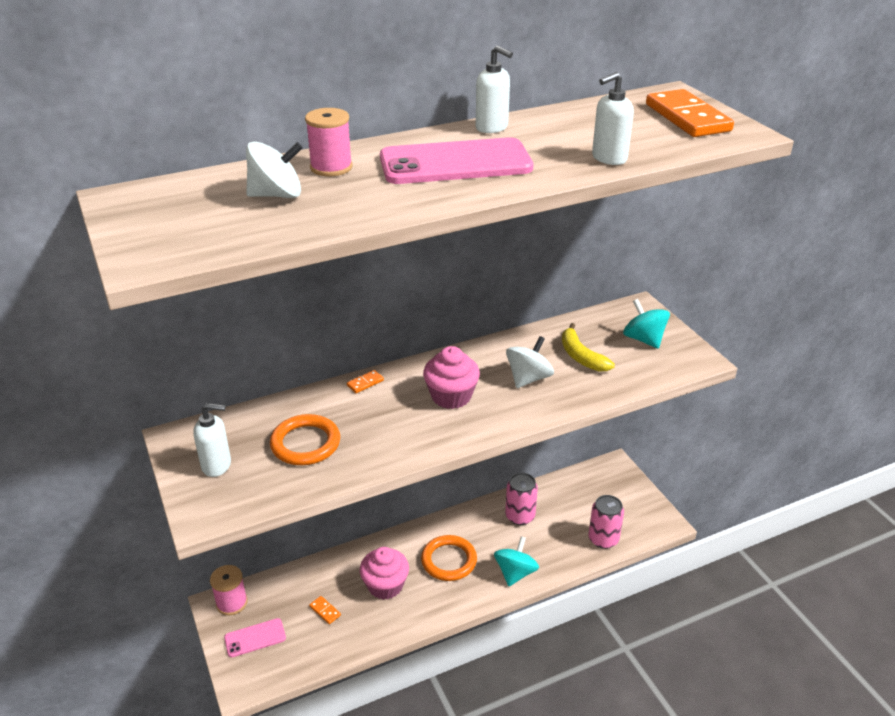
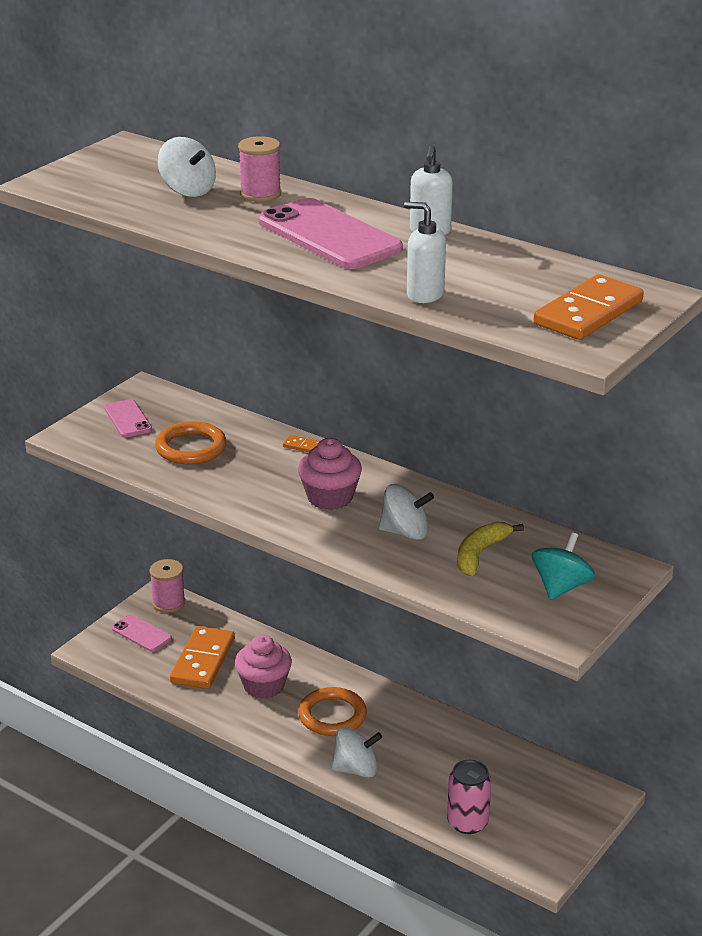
camera: 60 degrees right, 5 degrees down
(217, 465) = (128, 419): white soap dispenser -> pink phone
(325, 611) = (203, 661): orange domino -> orange domino, size x2.41
(515, 573) = (356, 769): turquoise spinning top -> white spinning top
(520, 516) = (443, 744): pink can -> none

